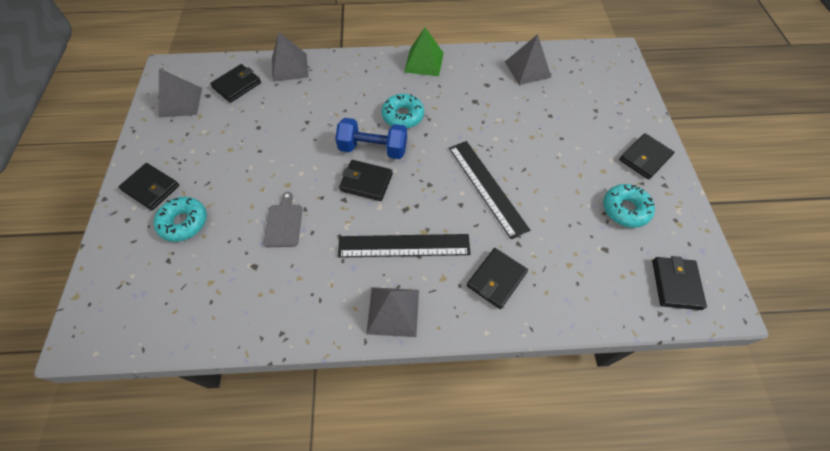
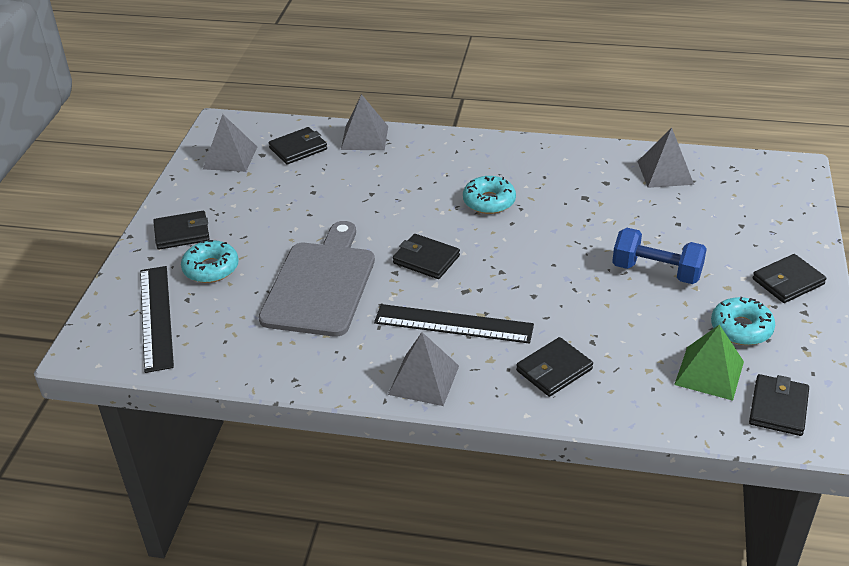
camera: 15 degrees right, 20 degrees down
(151, 188) = (182, 233): black wallet -> black wallet turned 60 degrees counterclockwise
(284, 223) = (321, 284): grey cutting board -> grey cutting board, size x2.26
(373, 149) = (443, 229): blue dumbbell -> blue dumbbell (656, 271)
(424, 62) = (532, 150): green pyramid -> green pyramid (709, 373)
(487, 187) = (571, 283): black ruler -> black ruler (156, 317)

